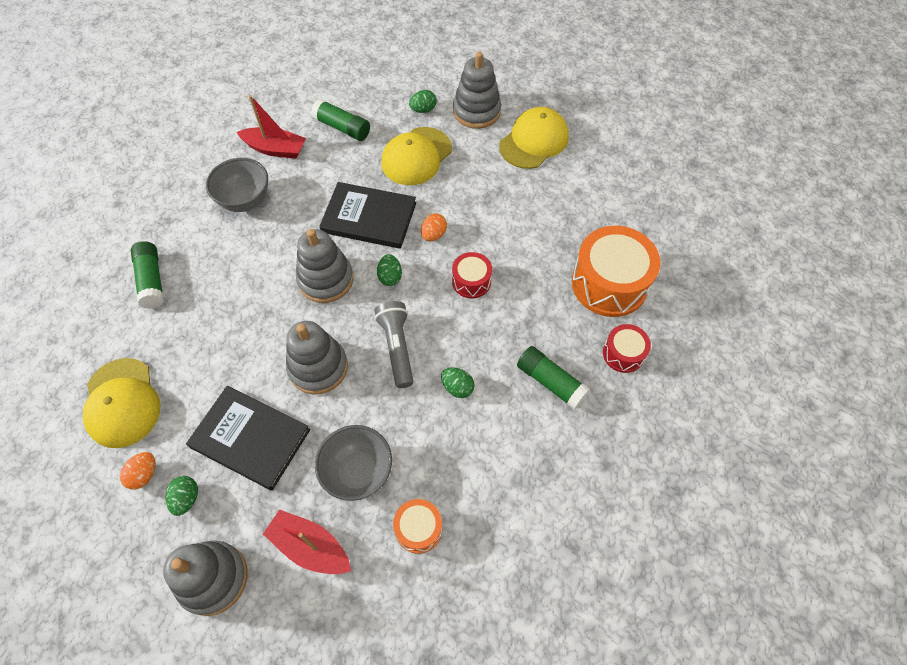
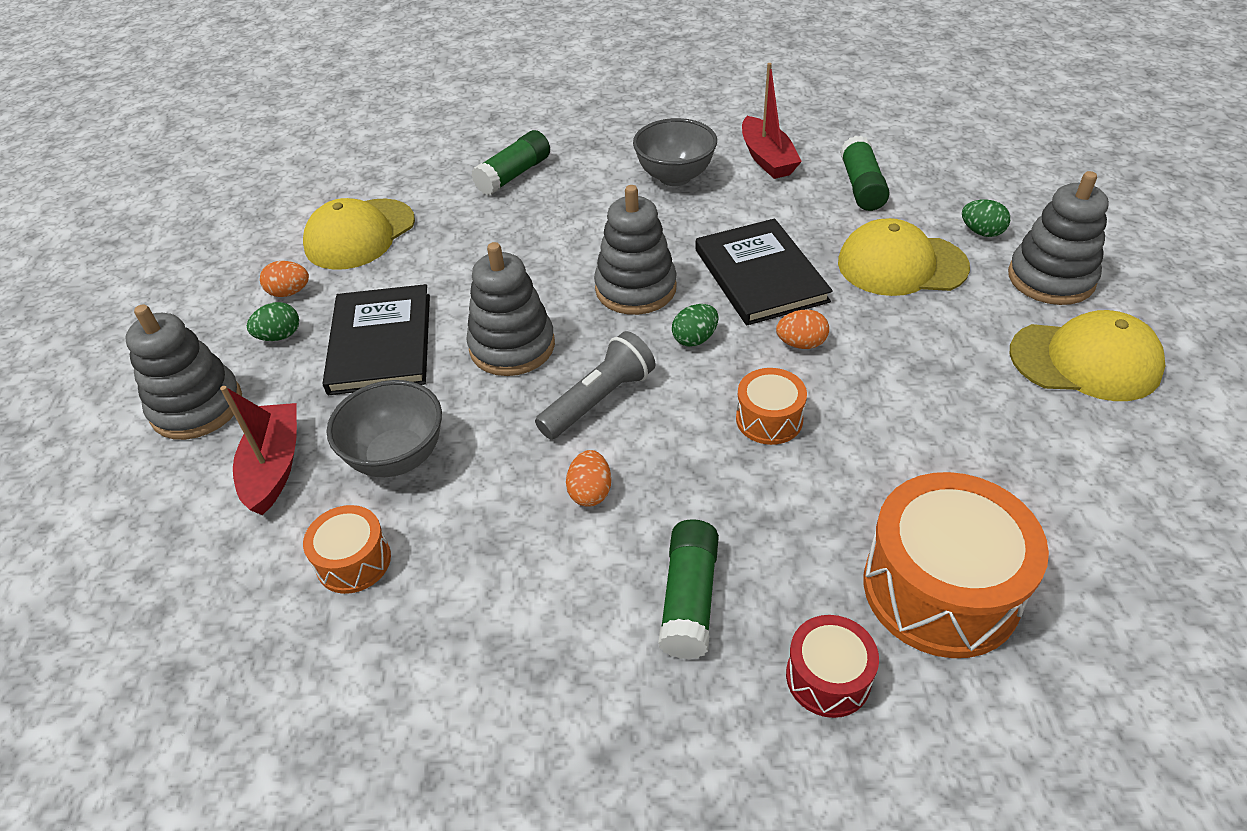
camera: 60 degrees right, 15 degrees down
(457, 387) = (590, 492): green egg -> orange egg
(471, 281) = (769, 419): red drum -> orange drum

